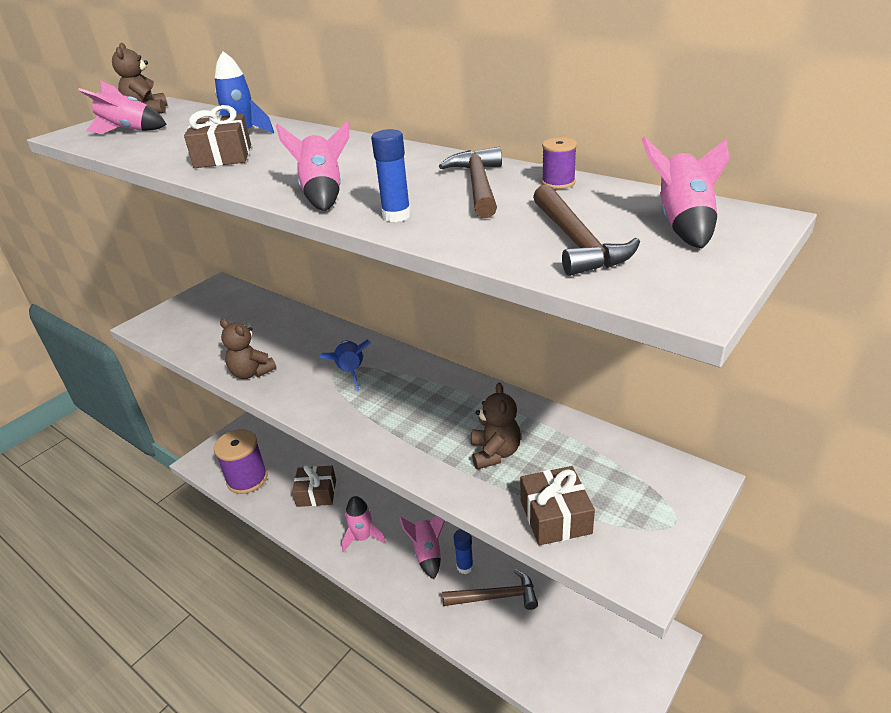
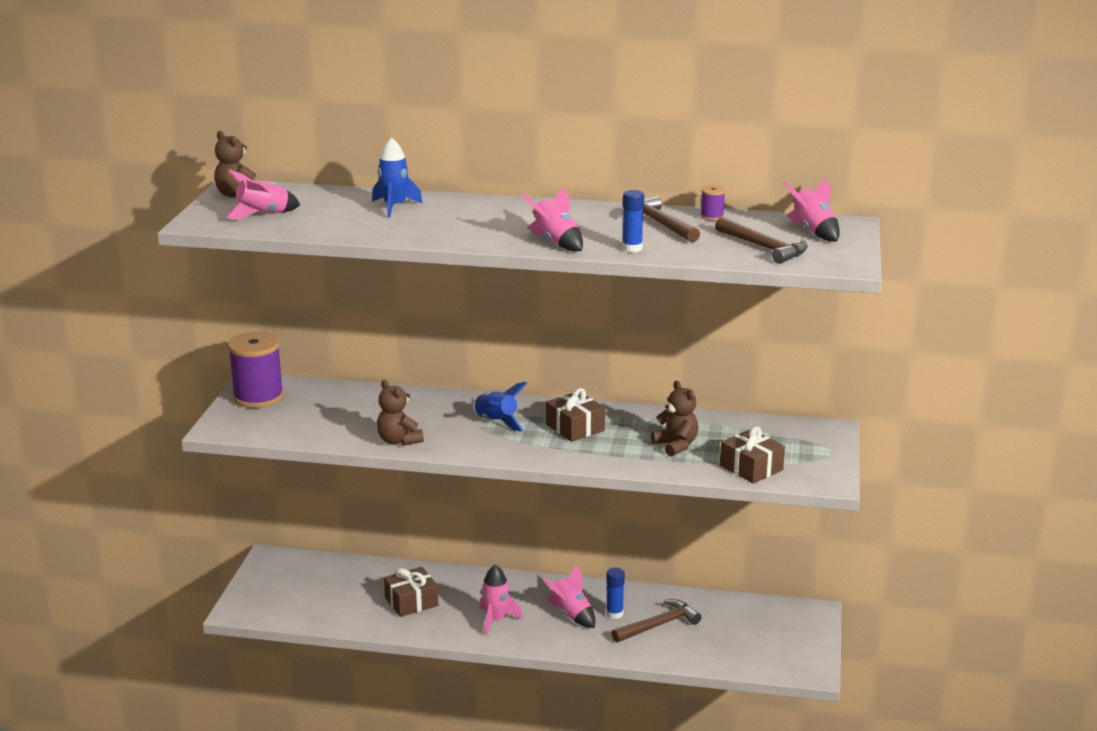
camera: 30 degrees left, 10 degrees down
(223, 156) = (414, 225): brown gift -> brown gift (575, 427)
(247, 479) = (317, 610): purple spool -> purple spool (258, 397)
(251, 373) = (398, 441): brown teddy bear -> brown teddy bear turned 45 degrees clockwise

